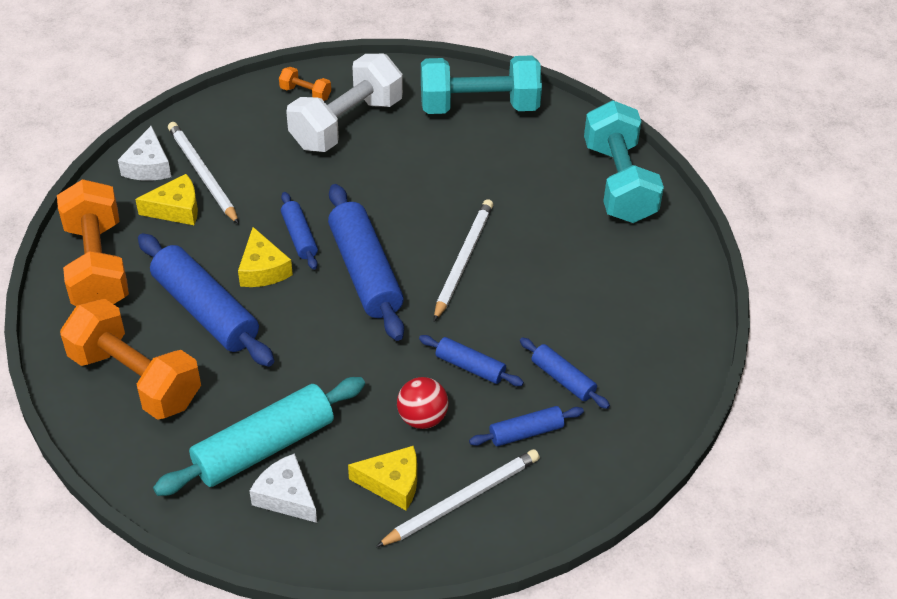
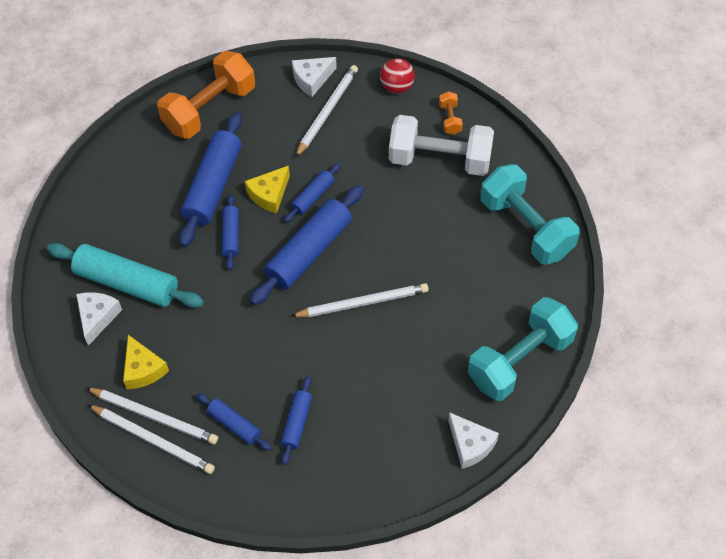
camera: 60 degrees right, 10 degrees up
(135, 379) = (135, 185): orange dumbbell -> none
(176, 209) = (286, 117): yellow cheese -> none
(422, 418) = (206, 356): red ball -> red ball (397, 87)
(470, 367) = (269, 360): blue rolling pin -> blue rolling pin (231, 236)
(491, 514) = (153, 440): none -> white pencil
(683, 260) = (470, 445): none -> white cheese

